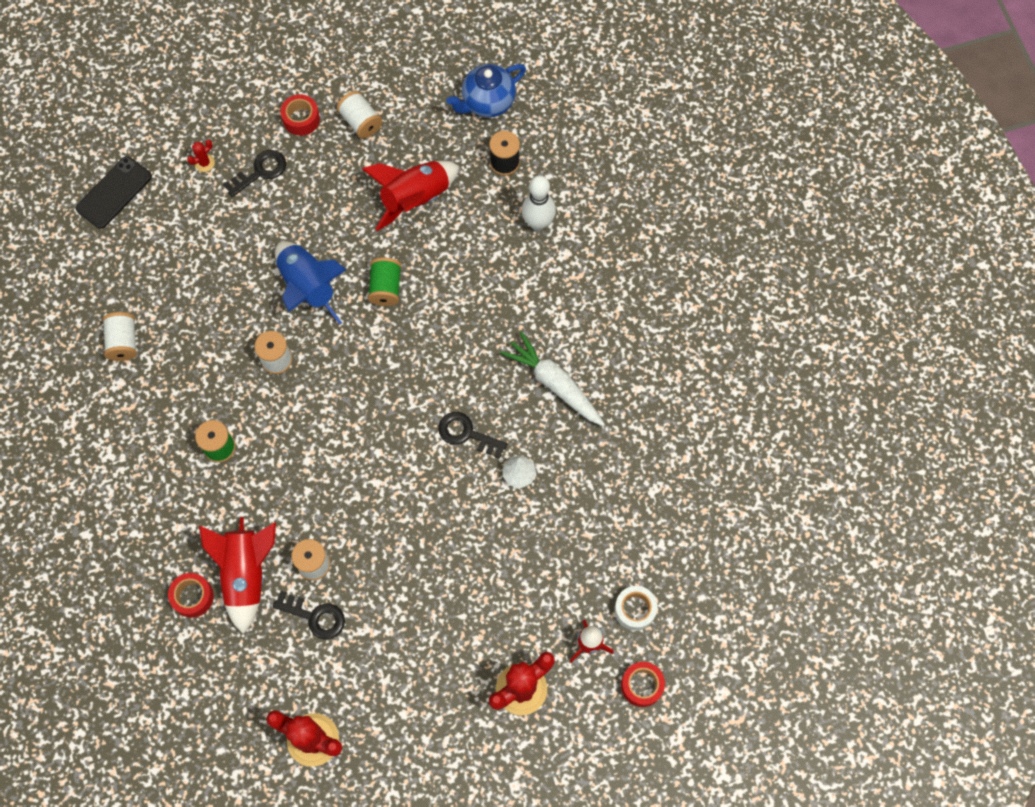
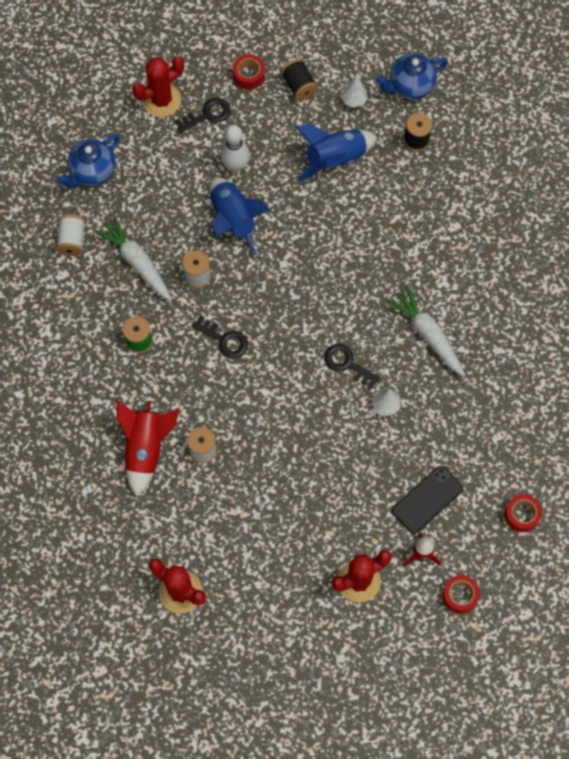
camera: 10 degrees right, 0 degrees up
(114, 192) = (82, 113): black phone -> black phone (427, 499)
(136, 258) = (92, 172): none -> blue teapot
(193, 597) = (99, 459): red tape -> red tape (521, 515)
(203, 355) = (137, 262): none -> white carrot
(204, 163) = (161, 100): red cactus -> red cactus, size x2.24
(315, 617) = (197, 493): black key -> black key (224, 340)
(360, 122) = (299, 85): white spool -> black spool
(386, 288) = (298, 230): green spool -> none
(415, 199) = (335, 159): red rocket -> blue rocket
(426, 128) = (354, 99): none -> white tree
(538, 223) = (436, 196): white bowling pin -> white bowling pin (235, 165)
(635, 610) = (464, 533): white tape -> none

